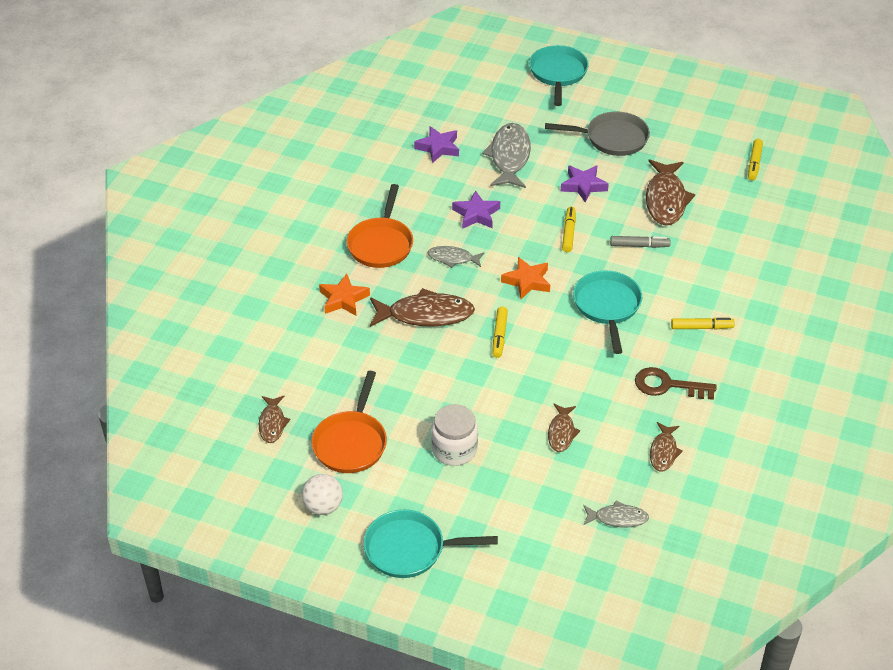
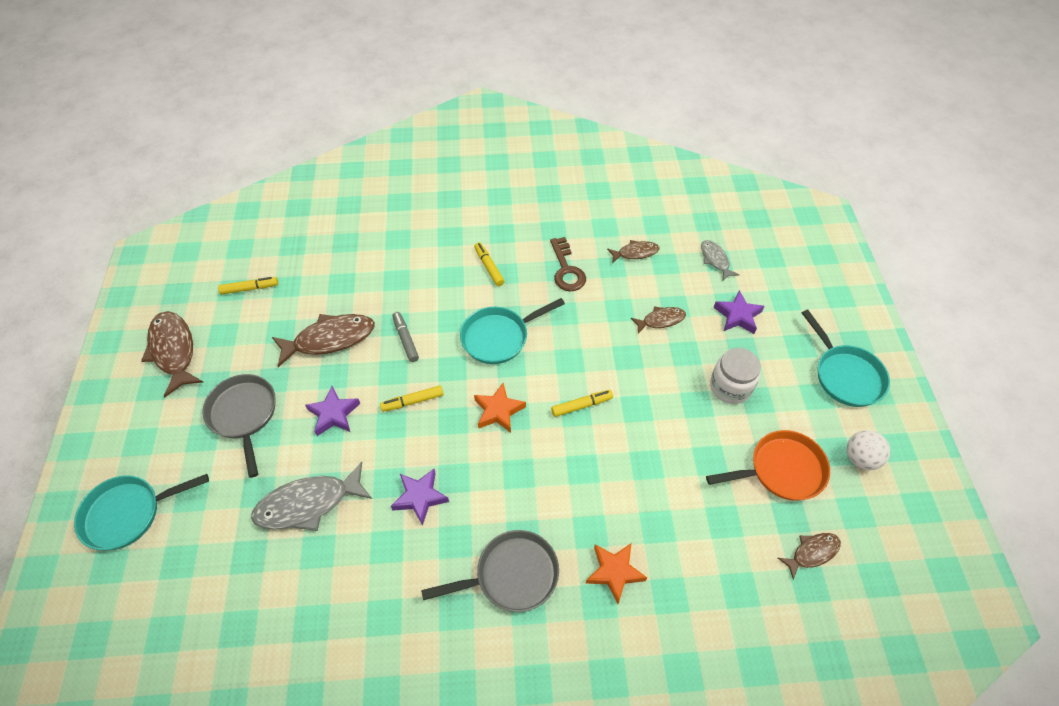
camera: 115 degrees left, 10 degrees up
(381, 244) = (511, 575): orange pan -> grey pan
(425, 315) = (591, 480): brown fish -> brown fish (174, 351)
(438, 148) = (316, 591): purple star -> purple star (738, 316)
(453, 258) = (499, 490): grey fish -> none

